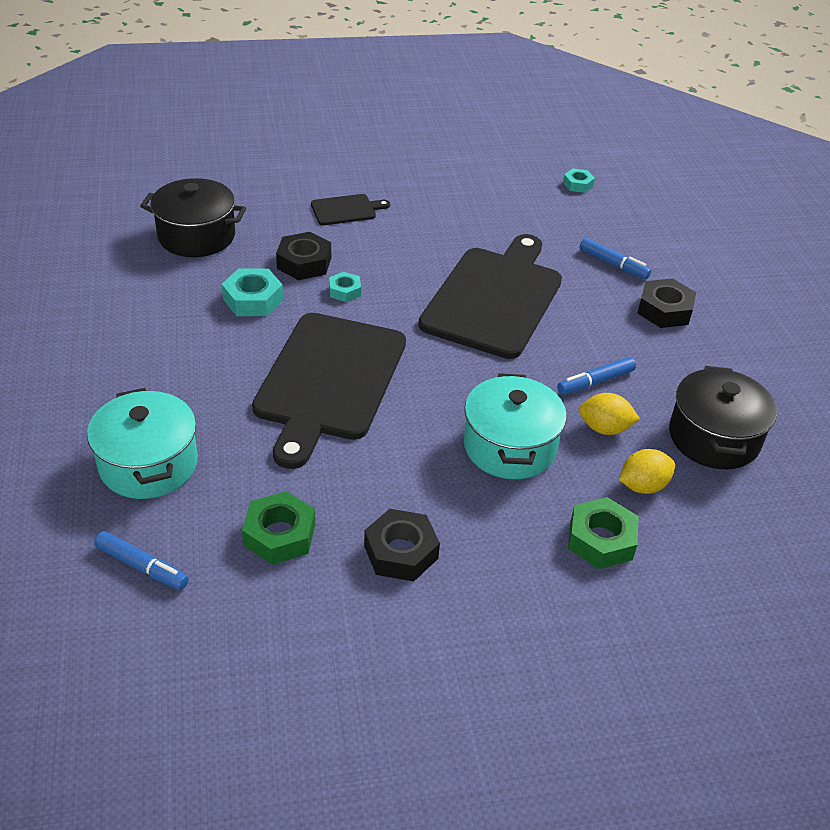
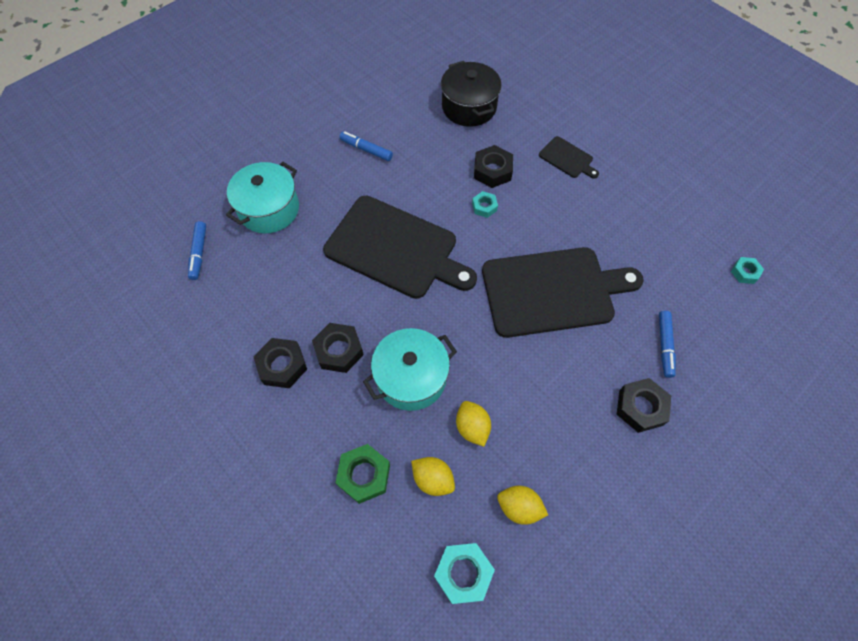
camera: 60 degrees right, 20 degrees up
(253, 299) = (436, 168): turquoise nut -> turquoise nut (463, 573)
(279, 535) = (257, 299): green nut -> none
(329, 381) = (395, 248): black cutting board -> black cutting board turned 135 degrees counterclockwise
(424, 491) = (339, 350): none -> black nut
(595, 382) = (516, 398): blue marker -> blue marker (366, 150)
(713, 437) = (519, 507): black pot -> yellow lemon

